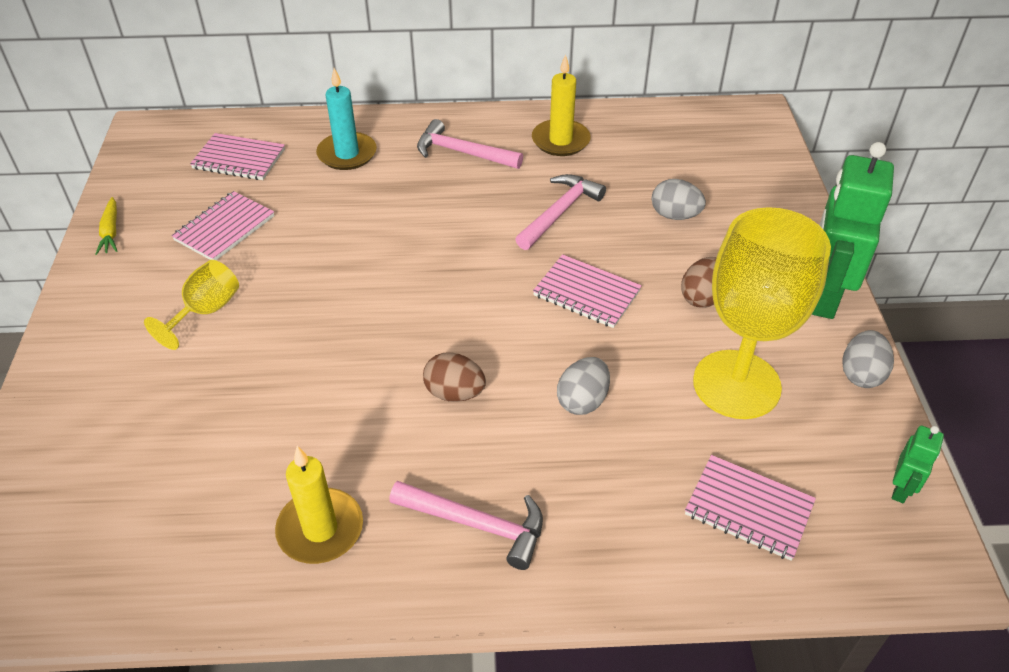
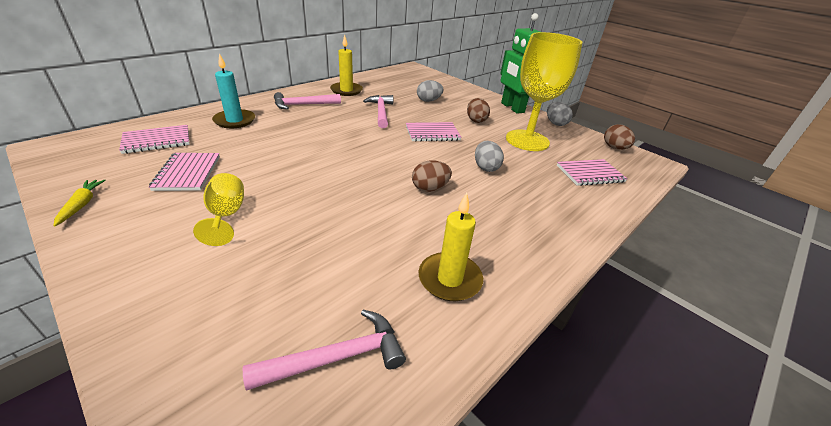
camera: 45 degrees left, 10 degrees down
(111, 232) = (81, 205): yellow carrot -> yellow carrot turned 135 degrees counterclockwise
(477, 524) = (516, 232): pink hammer -> pink hammer (337, 357)
(901, 489) = (614, 148): green robot -> brown egg

